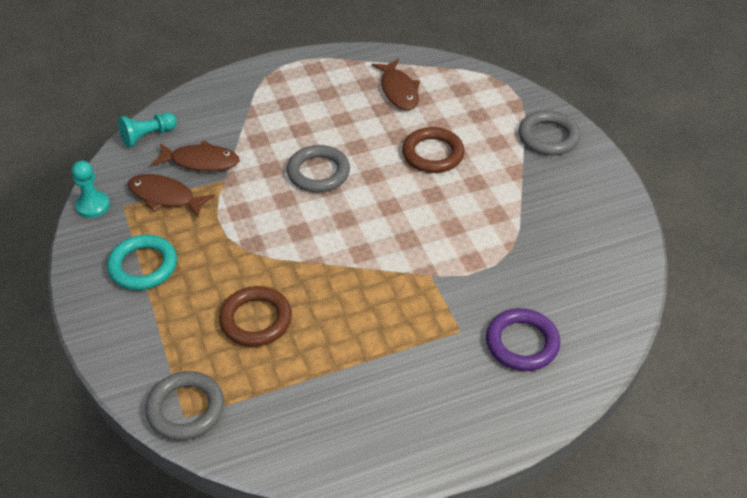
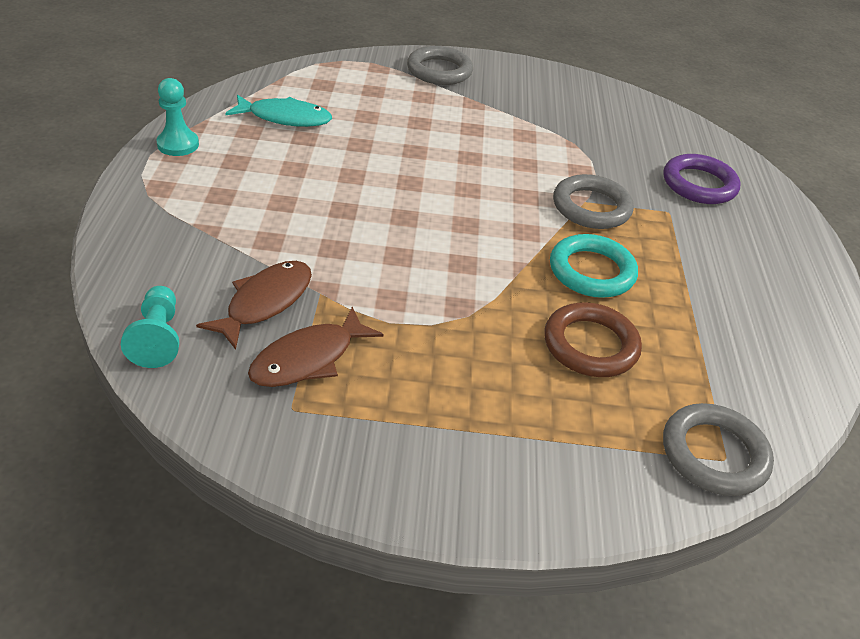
camera: 70 degrees left, 5 degrees down
(93, 206) = (263, 444): turquoise pawn -> turquoise pawn (178, 144)
(143, 266) = (435, 422): turquoise ring -> turquoise ring (591, 271)
(318, 172) = (373, 216): grey ring -> grey ring (591, 207)
(398, 91) = (285, 118): brown fish -> turquoise fish
(433, 154) = (408, 135): brown ring -> none

